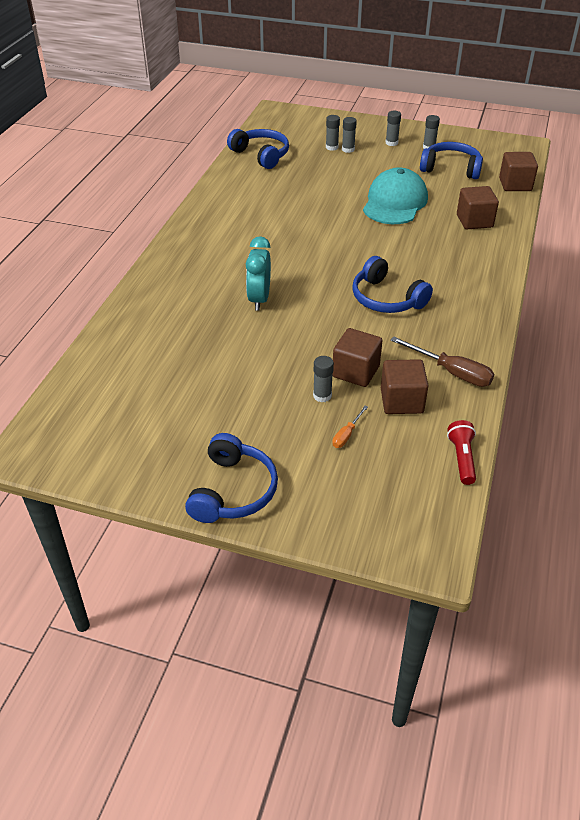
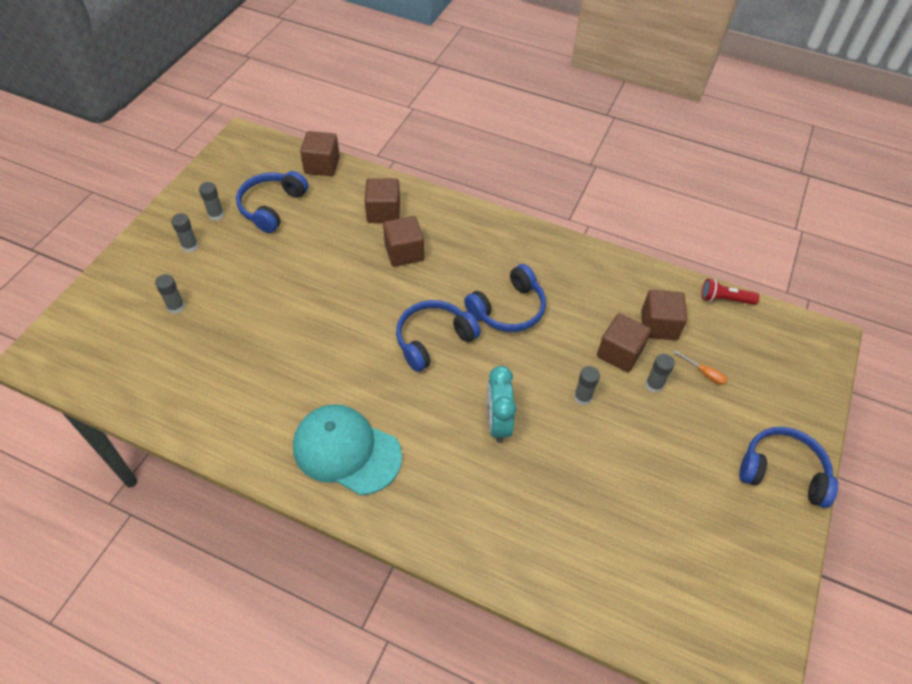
camera: 85 degrees left, 10 degrees up
(259, 299) = (497, 423): turquoise clock -> turquoise clock turned 75 degrees clockwise
(261, 155) = (165, 388): blue headphones -> blue headphones (433, 340)
(348, 149) = (189, 291): grey glue stick -> grey glue stick (582, 397)
(395, 202) = (329, 269): turquoise cap -> turquoise cap (346, 450)
(430, 236) = (404, 252): none -> brown cube
(451, 372) = (620, 283): brown screwdriver -> none

